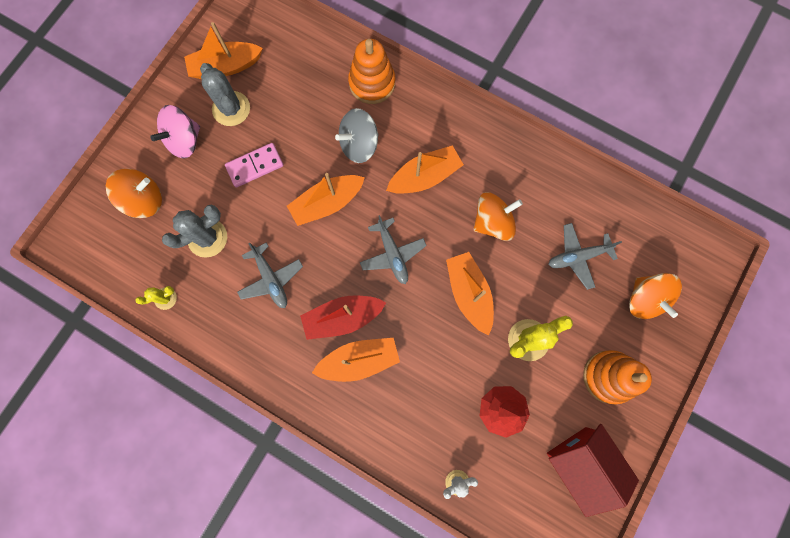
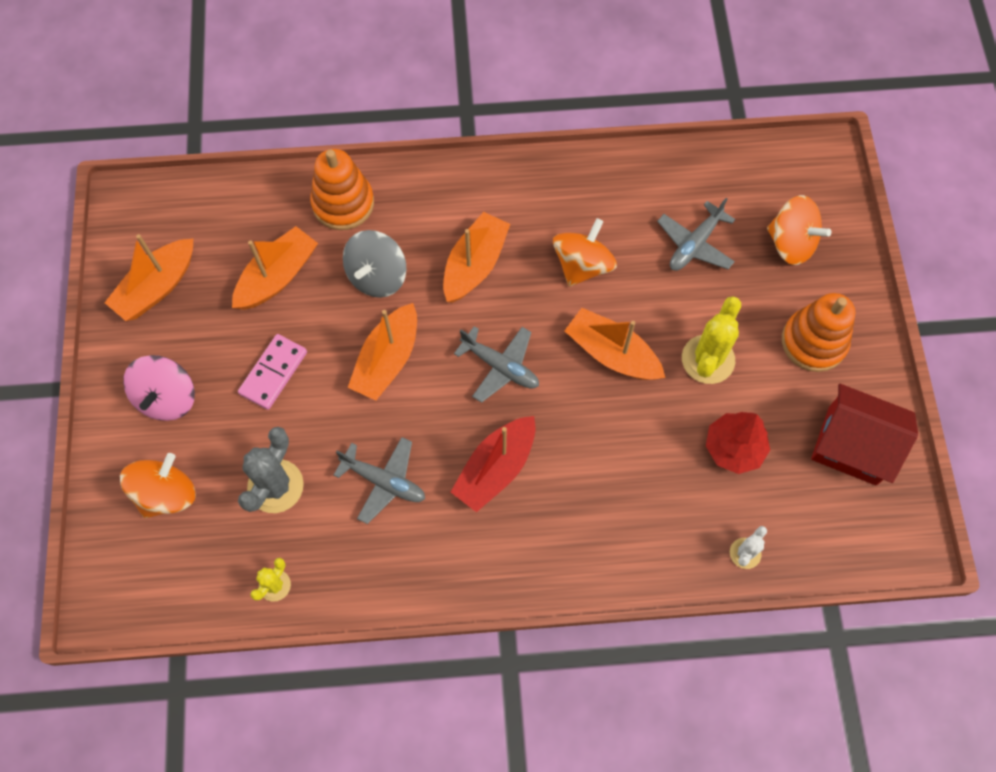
camera: 35 degrees left, 10 degrees down
(231, 109) = (198, 329): grey cactus -> none
(359, 360) = (548, 501): orange boat -> orange boat (277, 277)

